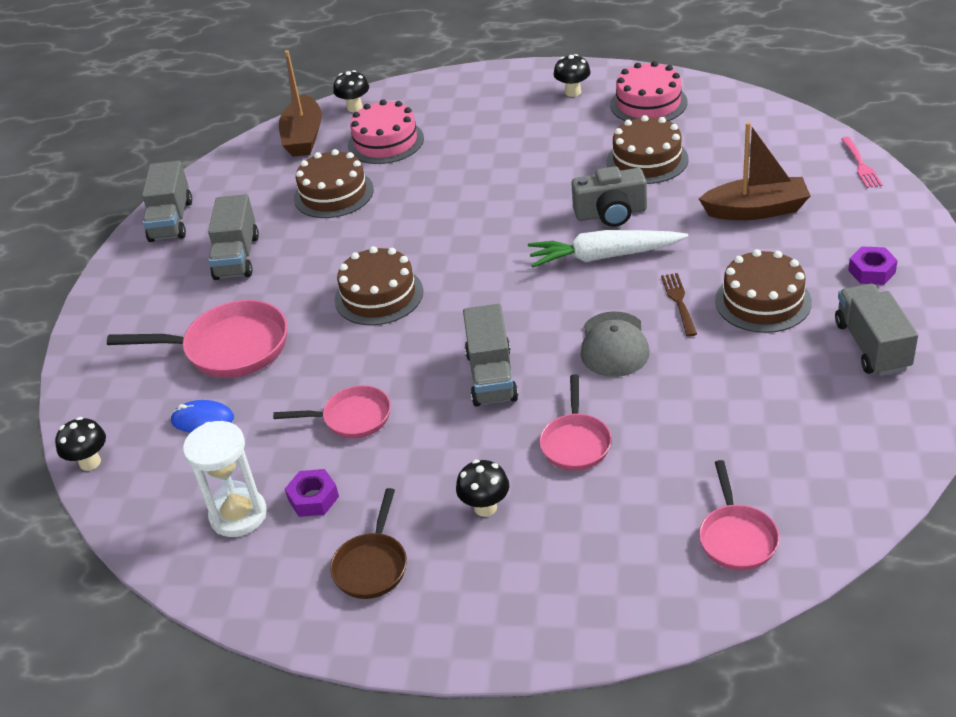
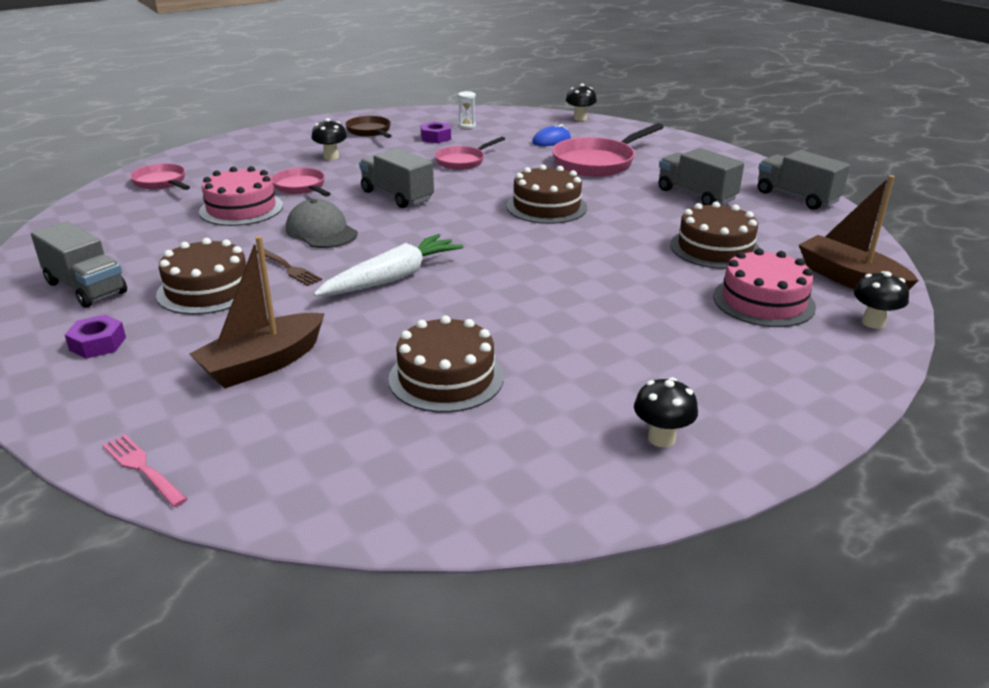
camera: 135 degrees right, 10 degrees down
(238, 515) = (467, 126): white hourglass -> white hourglass, size x0.50
(611, 213) = (426, 312): grey camera -> none
(648, 103) = (532, 460): pink cake -> pink cake (241, 208)

